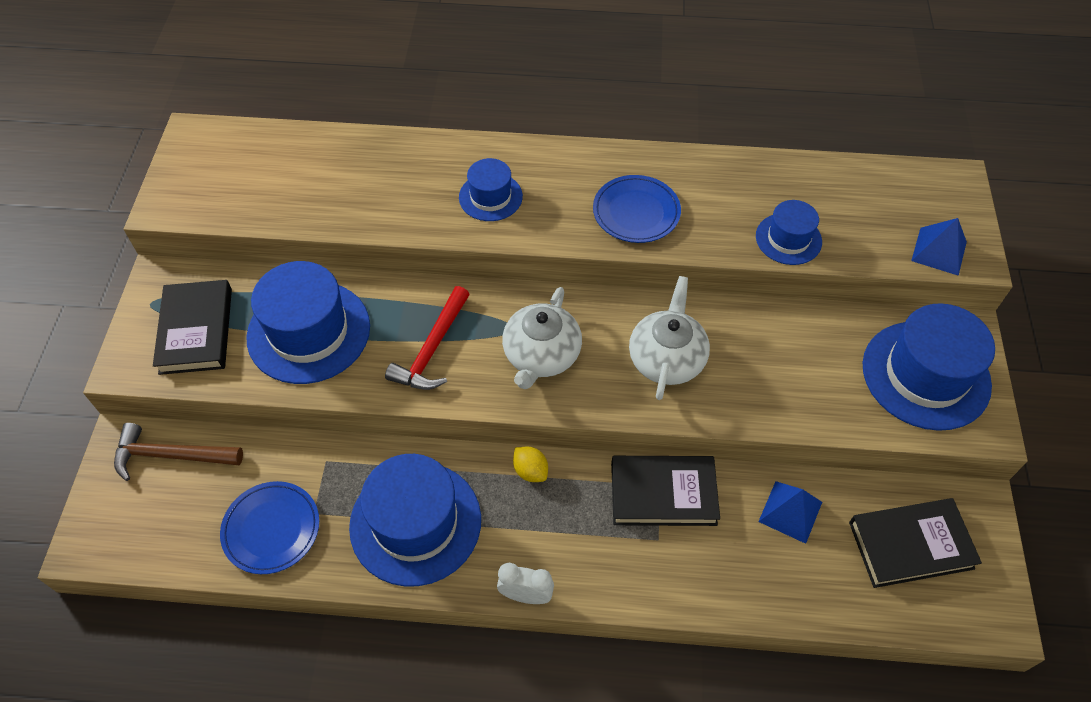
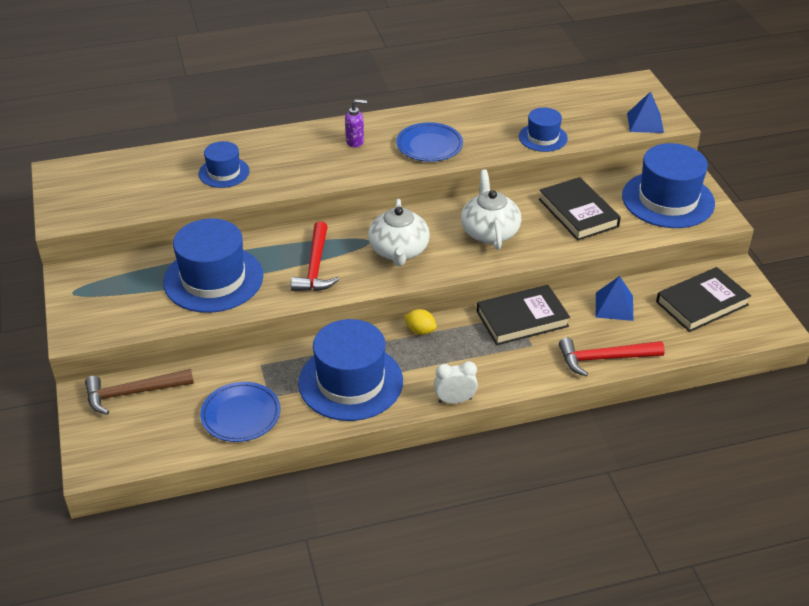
camera: 20 degrees left, 15 degrees down
(196, 330) = (121, 299): black book -> black book (578, 213)
(490, 197) = (318, 159): blue hat -> blue hat (224, 172)
(547, 181) = (355, 141): none -> purple soap dispenser
(741, 593) = (604, 358): none -> red hammer

